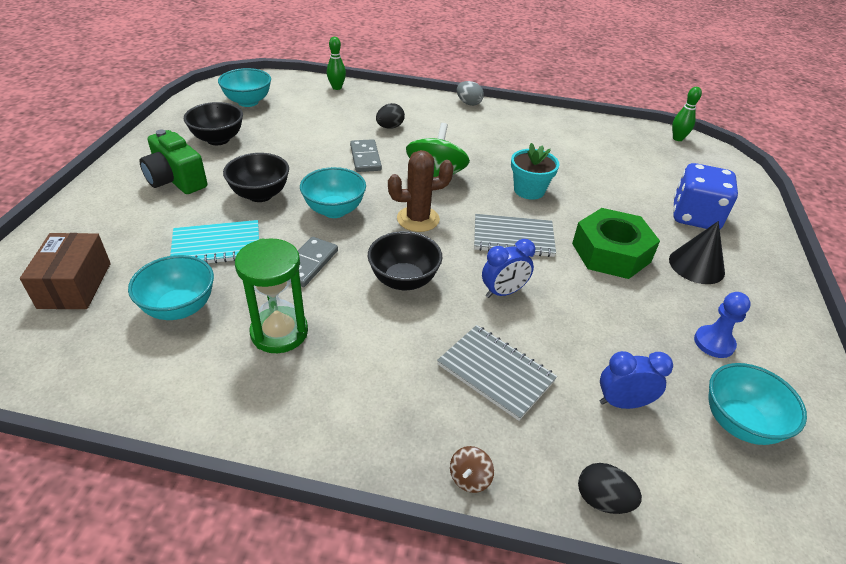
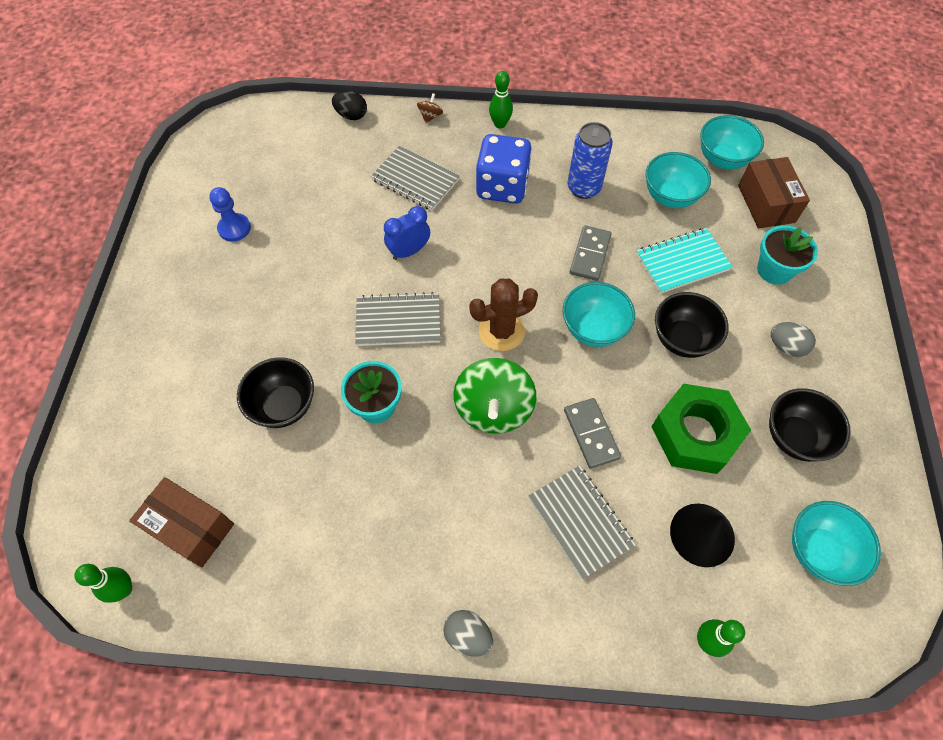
camera: 175 degrees right, 20 degrees up
(131, 228) = (774, 270): none -> turquoise flower pot
(176, 180) = (786, 346): green camera -> grey egg
(279, 332) = (583, 188): green hourglass -> blue can
(359, 446) = (500, 124): none -> green bowling pin
(390, 127) = (580, 522): black egg -> grey notebook
(404, 280) = (499, 250): black bowl -> black bowl (284, 406)
(611, 252) = (297, 317): green nut -> green nut (695, 434)
(622, 403) = (324, 171): blue clock -> none
(648, 154) = (191, 528): none -> brown box
(695, 217) = (180, 392): blue dice -> blue dice (502, 187)
(696, 265) = (212, 313): black cone -> black cone (702, 534)
(739, 423) = (245, 168): turquoise bowl -> turquoise bowl (722, 159)

